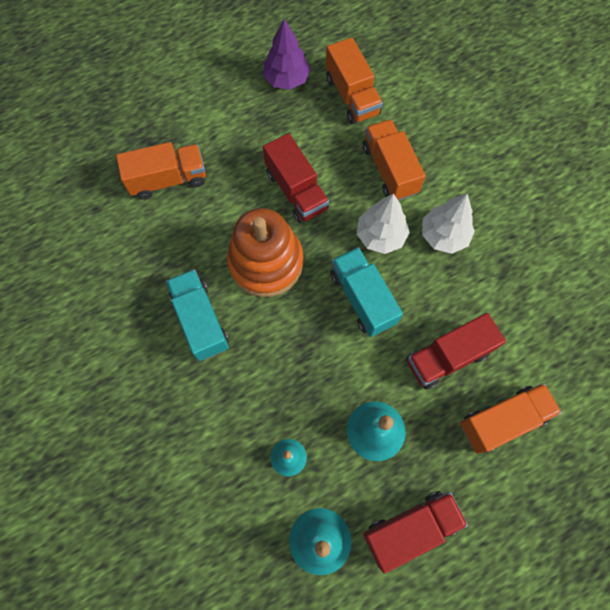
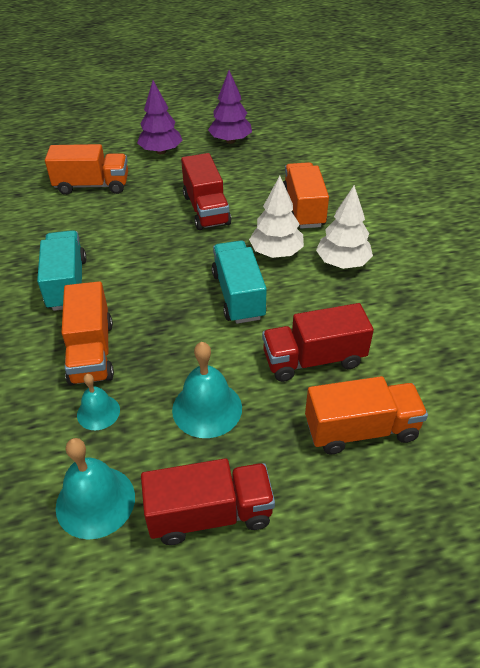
camera: 15 degrees right, 25 degrees down
(219, 111) = (161, 151): none -> purple tree
(266, 262) = (153, 253): orange stacking toy -> none
(352, 96) = (286, 158): orange truck -> orange truck (91, 352)

